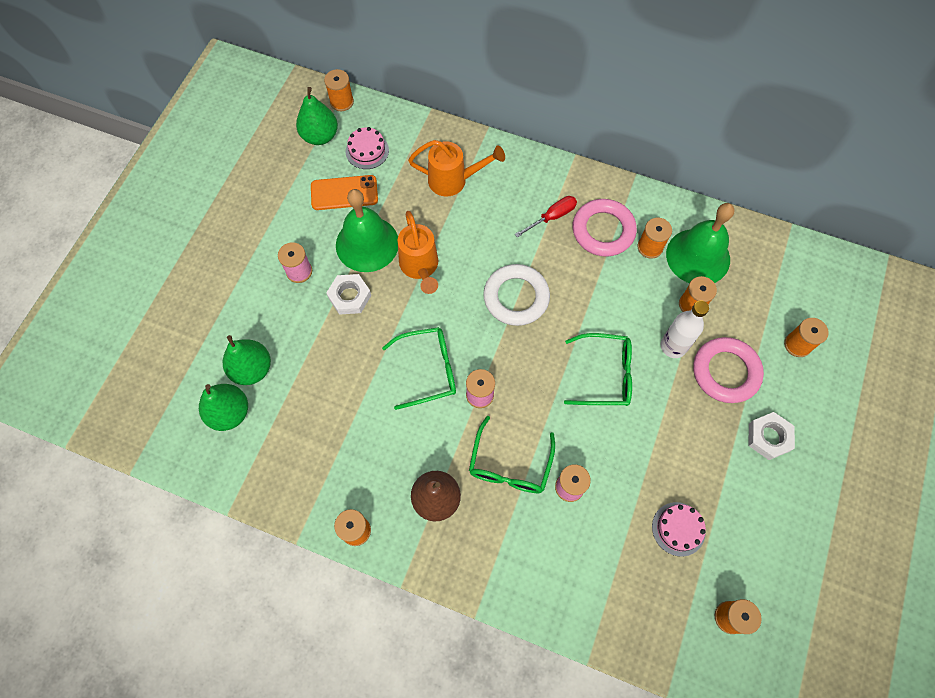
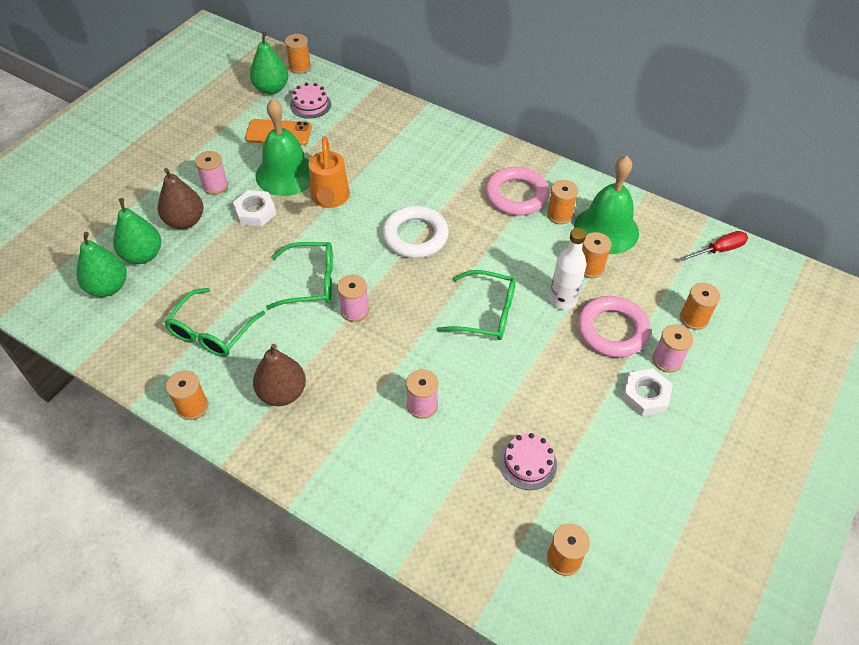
camera: 10 degrees right, 15 degrees down
(281, 320) = (185, 221): none -> brown pear
(453, 180) = (383, 137): orange watering can -> none
(510, 464) = (367, 374): green glasses -> green glasses (212, 331)
(552, 217) = (469, 178): red screwdriver -> red screwdriver (719, 250)
(781, 396) = (667, 360): none -> pink spool

